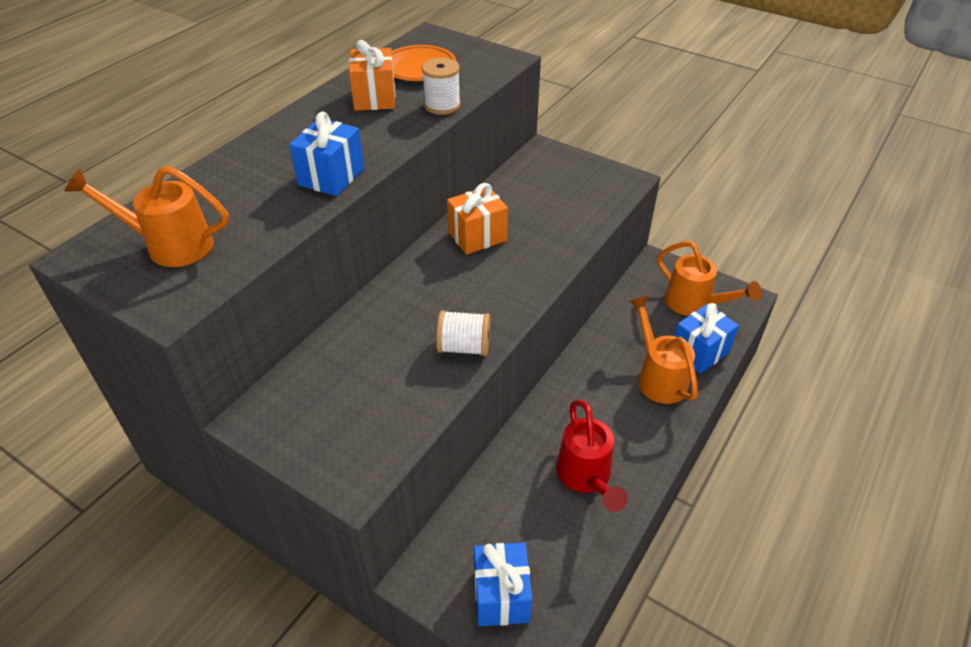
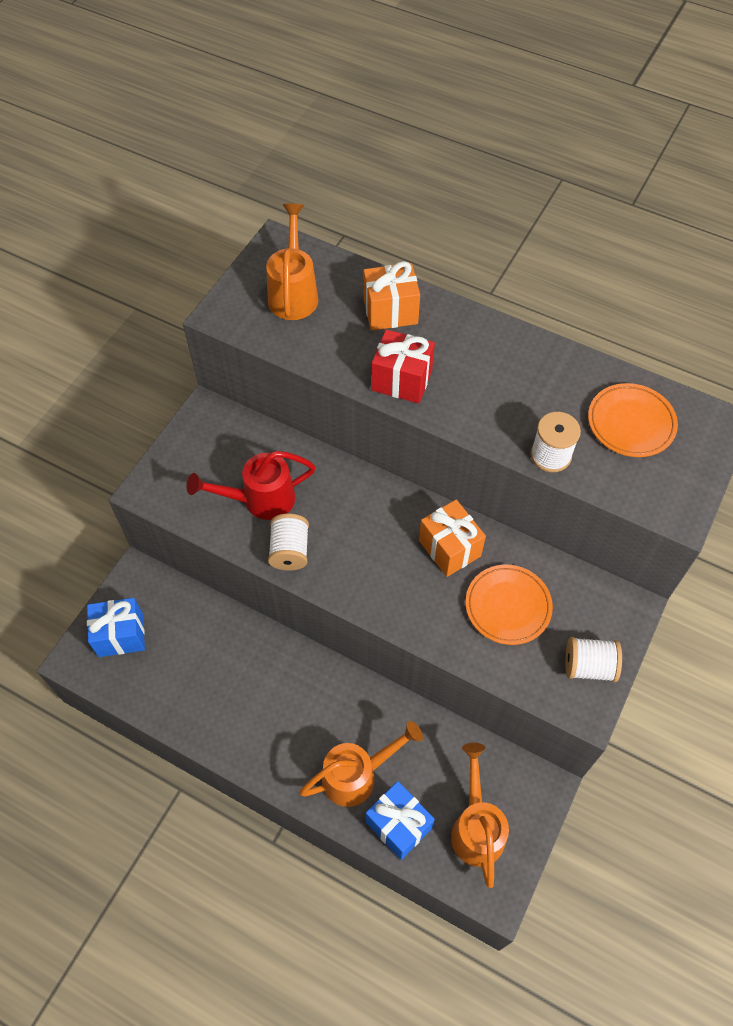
camera: 85 degrees right, 15 degrees up
(331, 176) = (401, 380): blue gift -> red gift
(375, 98) = (553, 391): orange gift -> orange gift (390, 311)
(539, 209) = (508, 606): none -> orange plate
(586, 477) = (230, 700): red watering can -> red watering can (260, 500)
(593, 174) = (589, 666): none -> white spool
(694, 304) = (476, 827): orange watering can -> orange watering can turned 135 degrees clockwise

